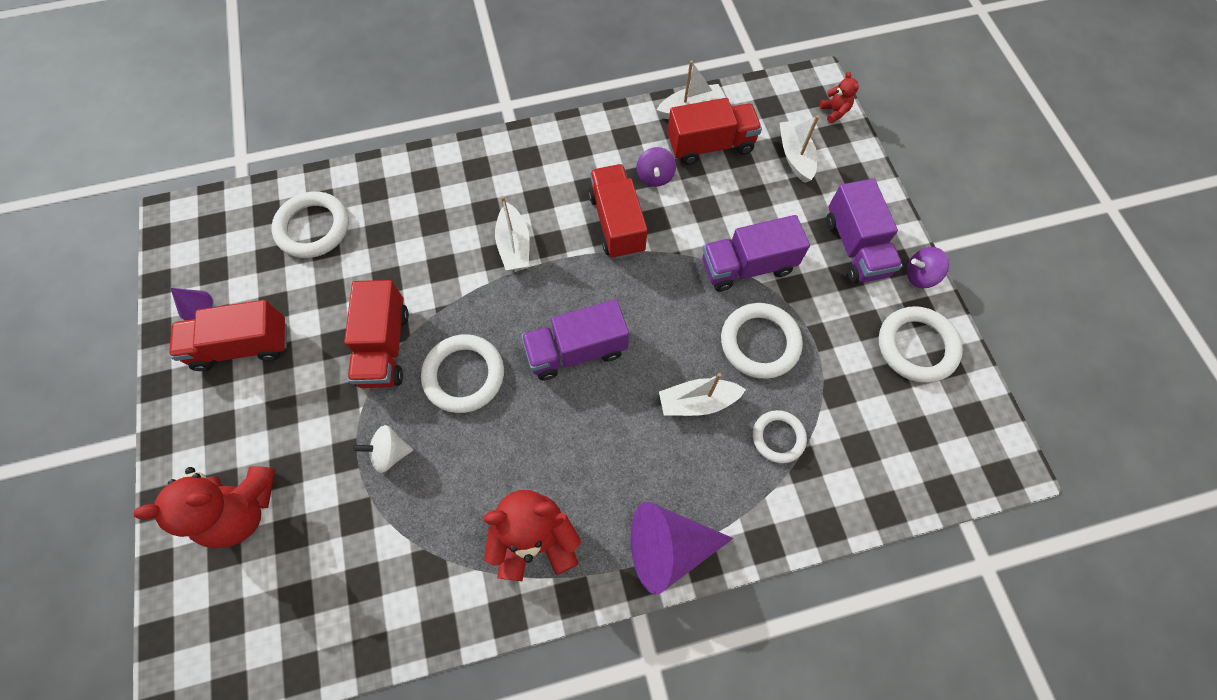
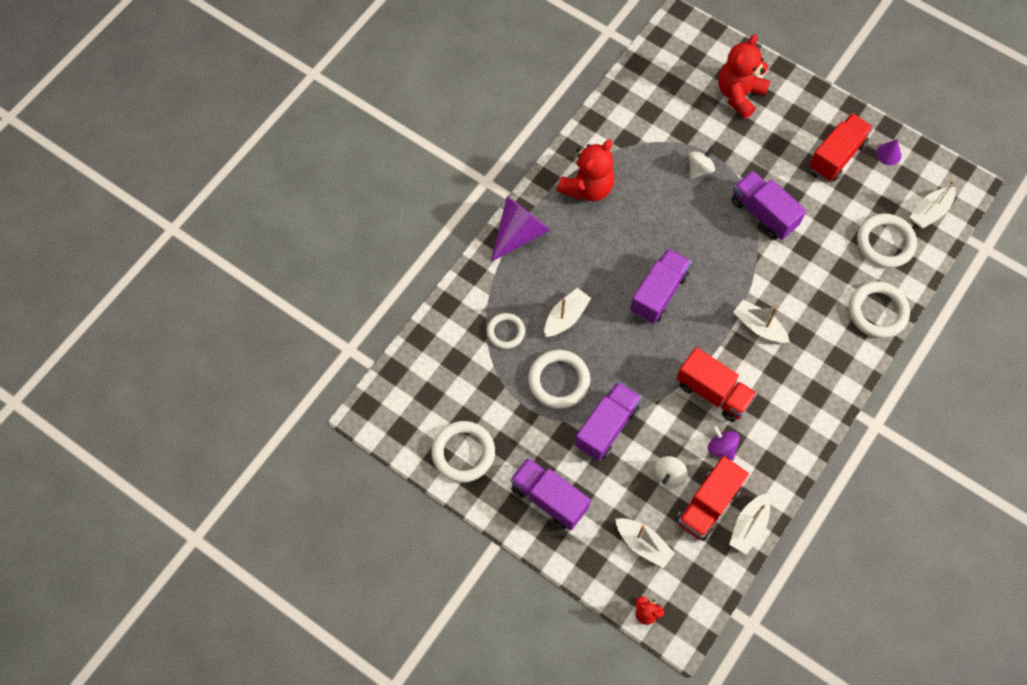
camera: 140 degrees right, 0 degrees up
(239, 222) = (930, 212): none -> white boat
(384, 347) = (763, 213): red truck -> purple truck
(464, 375) = (705, 232): white ring -> white ring (877, 311)
(723, 189) = (669, 475): none -> white spinning top
(919, 276) = (492, 509): purple spinning top -> none

